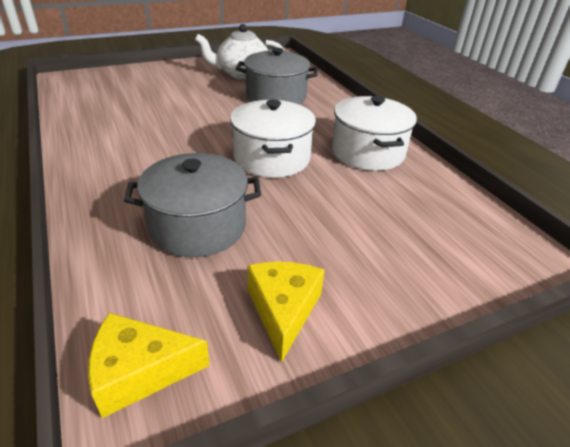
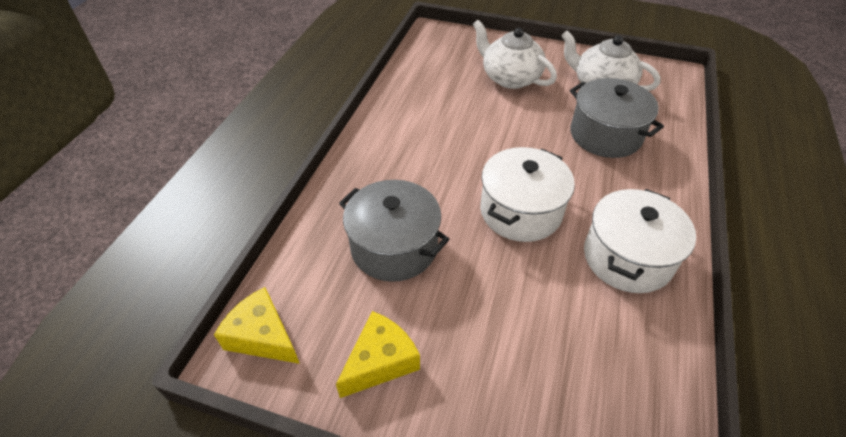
camera: 45 degrees right, 10 degrees up
(169, 87) = (510, 78): none -> white teapot

